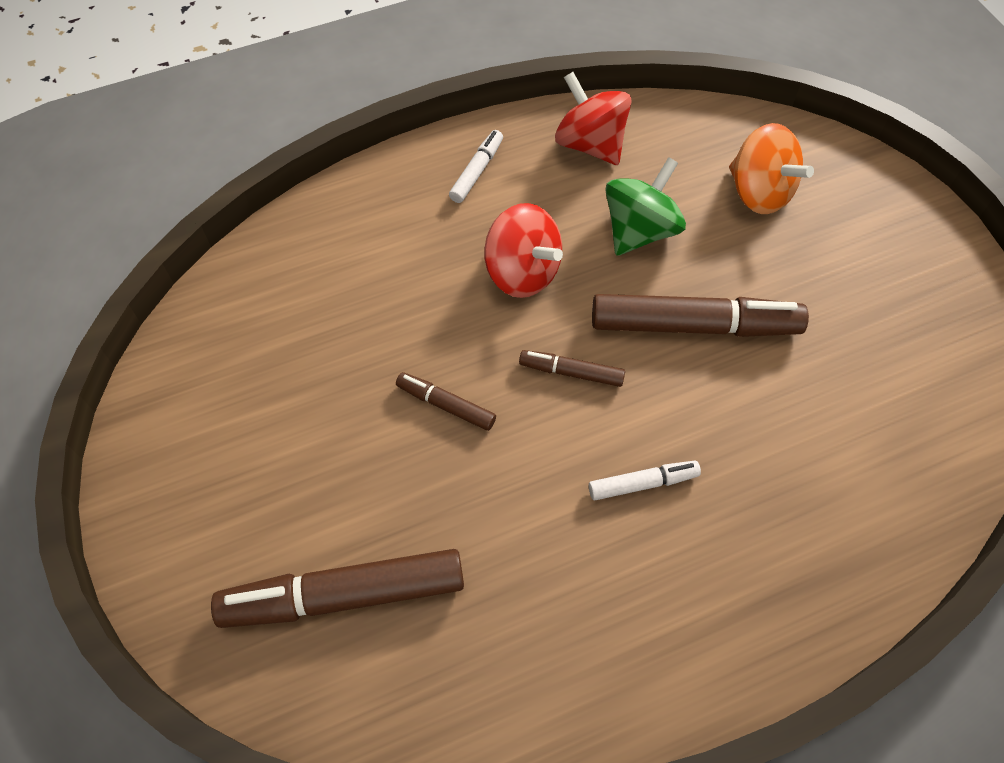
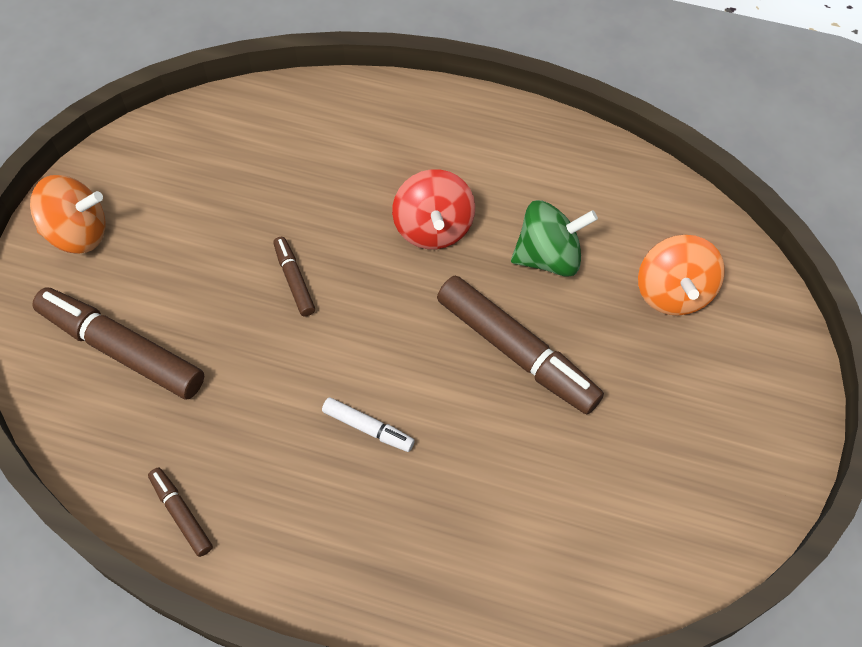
camera: 40 degrees right, 0 degrees up
(180, 519) = (78, 233): none -> orange spinning top
(477, 171) = (474, 135): white marker -> none
(571, 372) = (397, 319): brown marker -> brown marker (181, 514)
(590, 144) = (578, 169): red spinning top -> none

